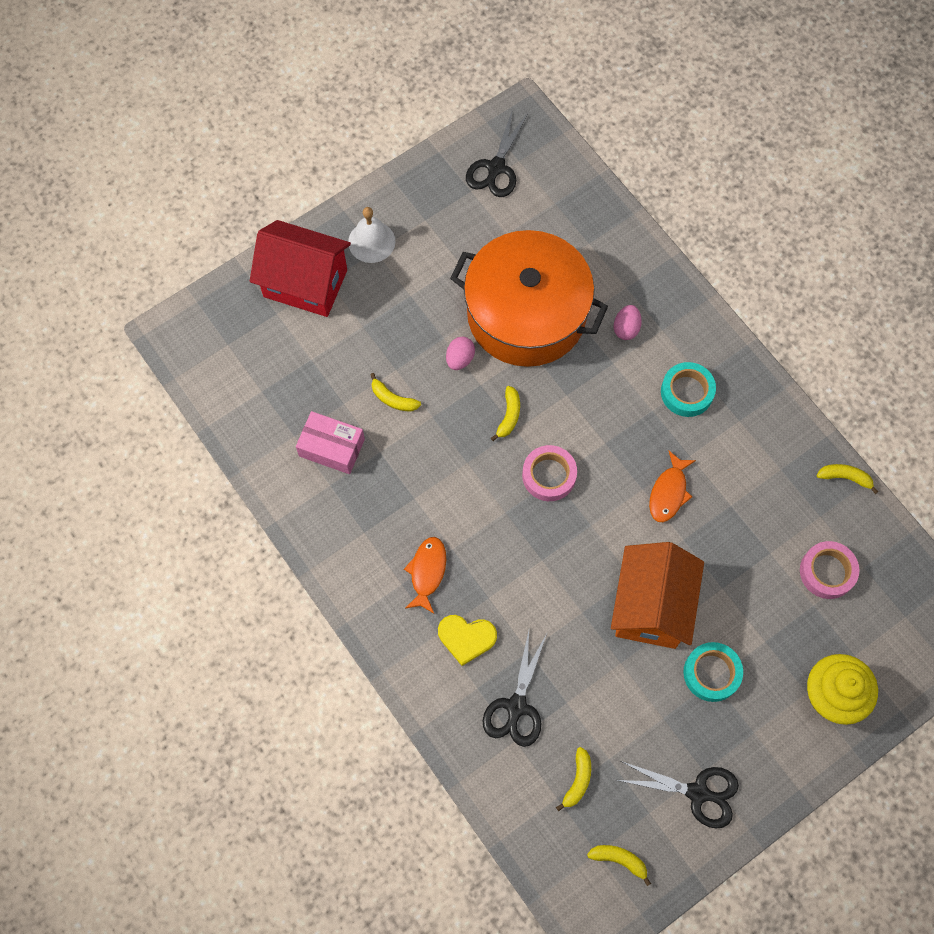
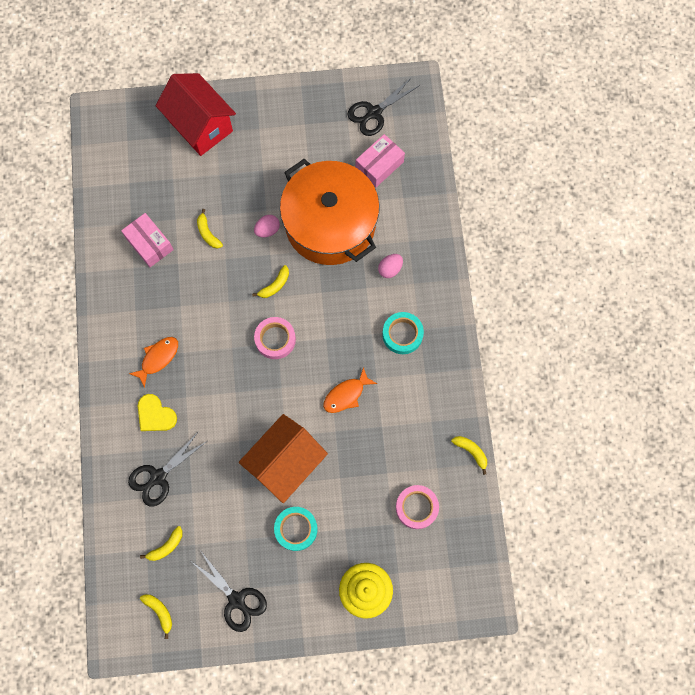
camera: 30 degrees right, 5 degrees up
(371, 241) = (260, 120): white bell -> none
(539, 222) = (379, 165): none -> pink box

